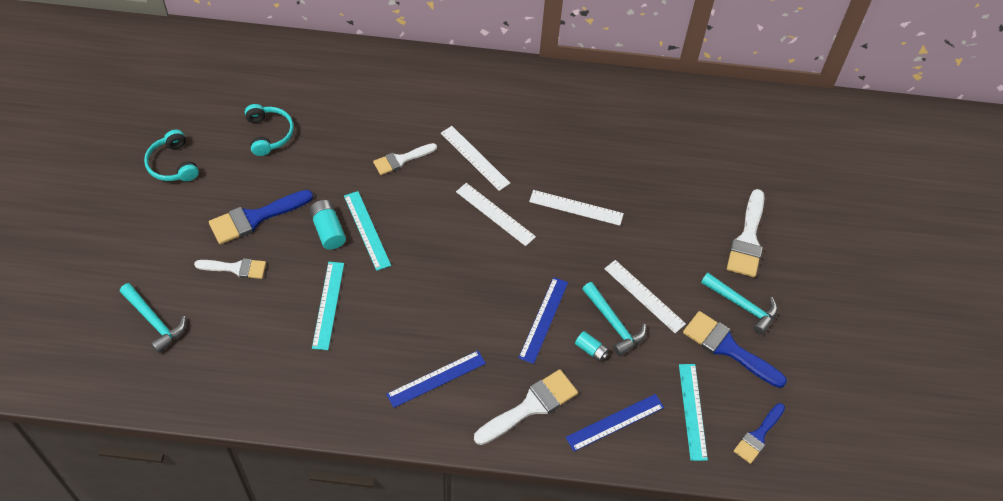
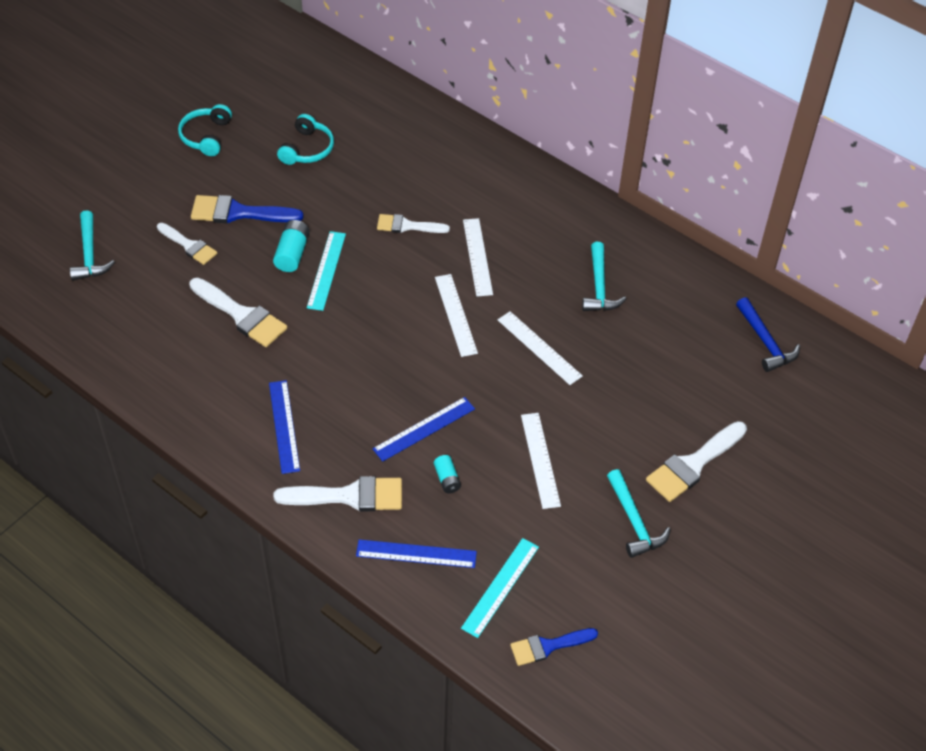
camera: 35 degrees right, 5 degrees down
(328, 305) = (241, 315): turquoise ruler -> white brush
(436, 379) = (284, 426): blue ruler -> blue ruler turned 75 degrees clockwise
(614, 324) = (489, 468): turquoise hammer -> turquoise hammer (599, 287)
(725, 119) = (765, 342): none -> blue hammer
(728, 348) = (585, 551): blue brush -> none

